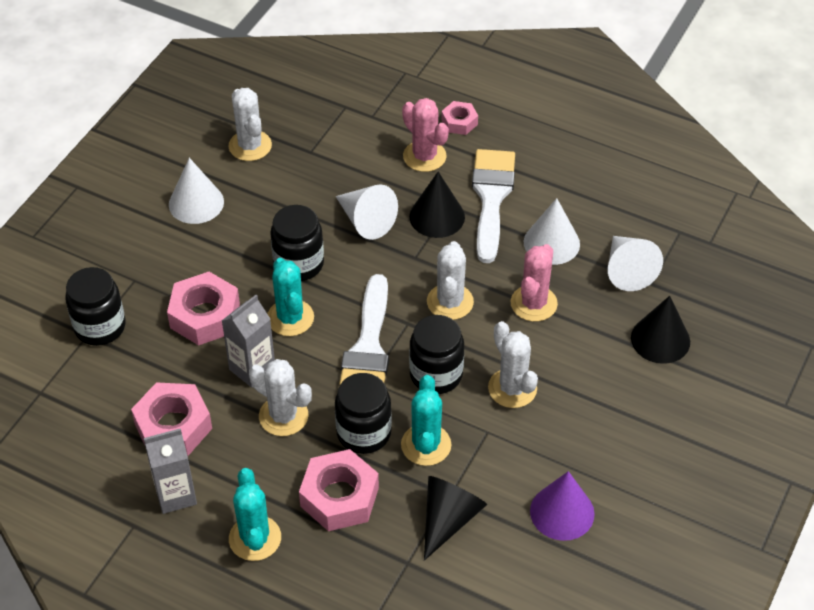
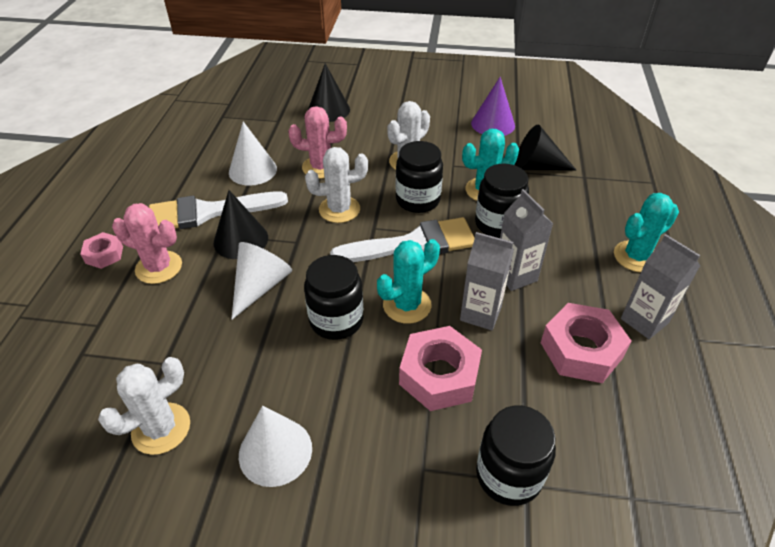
camera: 110 degrees left, 5 degrees down
(283, 416) = (515, 275): white cactus -> grey carton
(339, 497) = (563, 221): pink nut -> none
(424, 156) = (159, 267): pink cactus -> pink cactus turned 75 degrees clockwise
(627, 270) = (269, 132): white cone -> none

